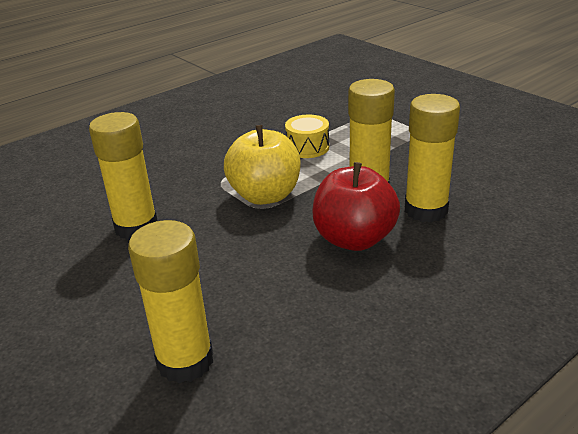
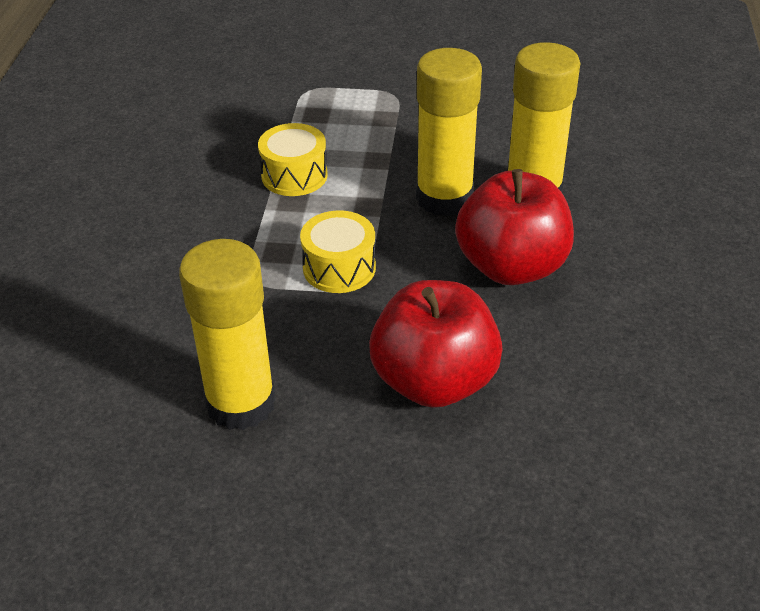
camera: 45 degrees left, 10 degrees up
(185, 361) = (546, 510): yellow glue stick -> none
(229, 268) = (434, 381): none -> red apple
(265, 195) = (339, 268): yellow apple -> yellow drum

